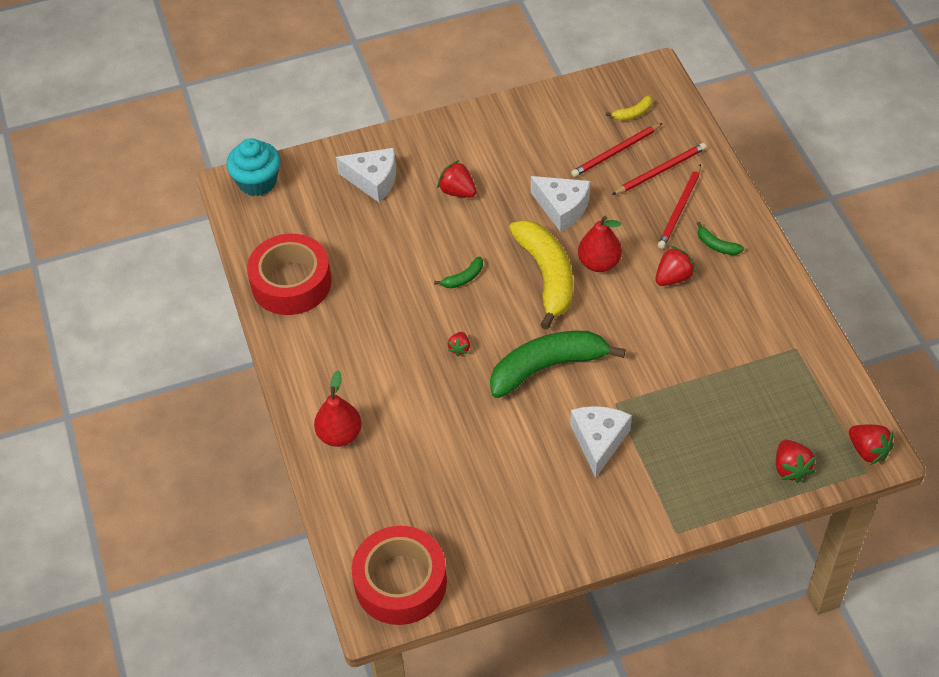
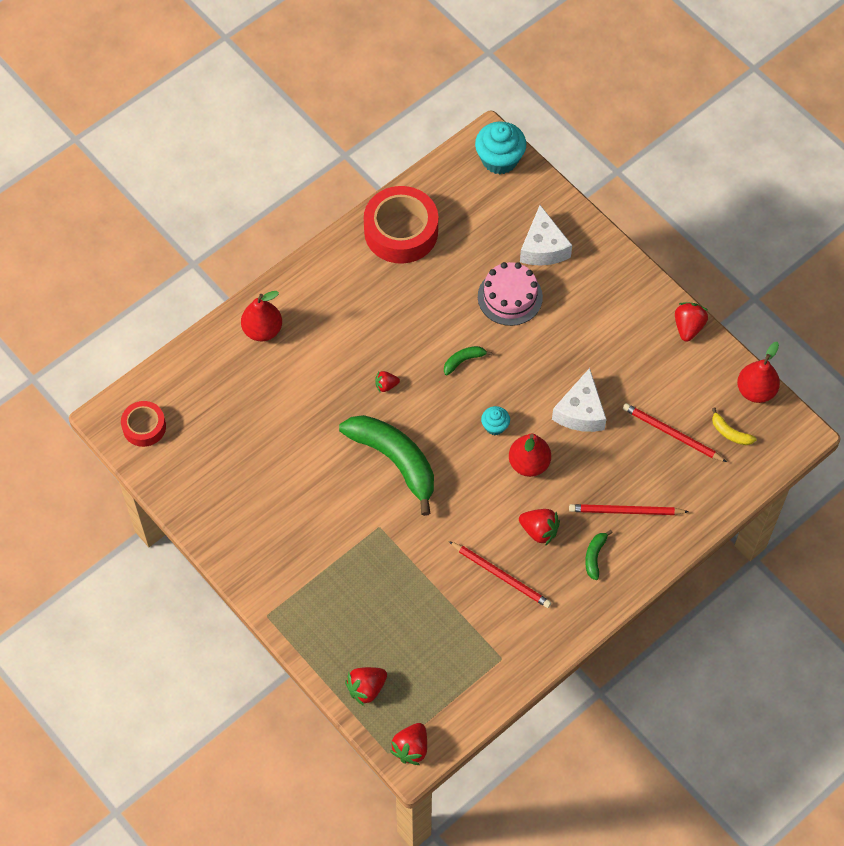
camera: 65 degrees right, 10 degrees up
(400, 582) = (144, 427): red tape -> red tape, size x0.56
(413, 221) = (510, 297): none -> pink cake
(457, 191) = (561, 319): red strawberry -> red strawberry (688, 327)
(463, 278) = (463, 361): green banana -> green banana turned 120 degrees clockwise
(547, 276) = (495, 426): yellow banana -> turquoise cupcake
(598, 441) = (333, 526): white cheese -> none
(599, 84) = (755, 391): none -> red pear
(660, 171) = (666, 480): red pencil -> red pencil (501, 576)

